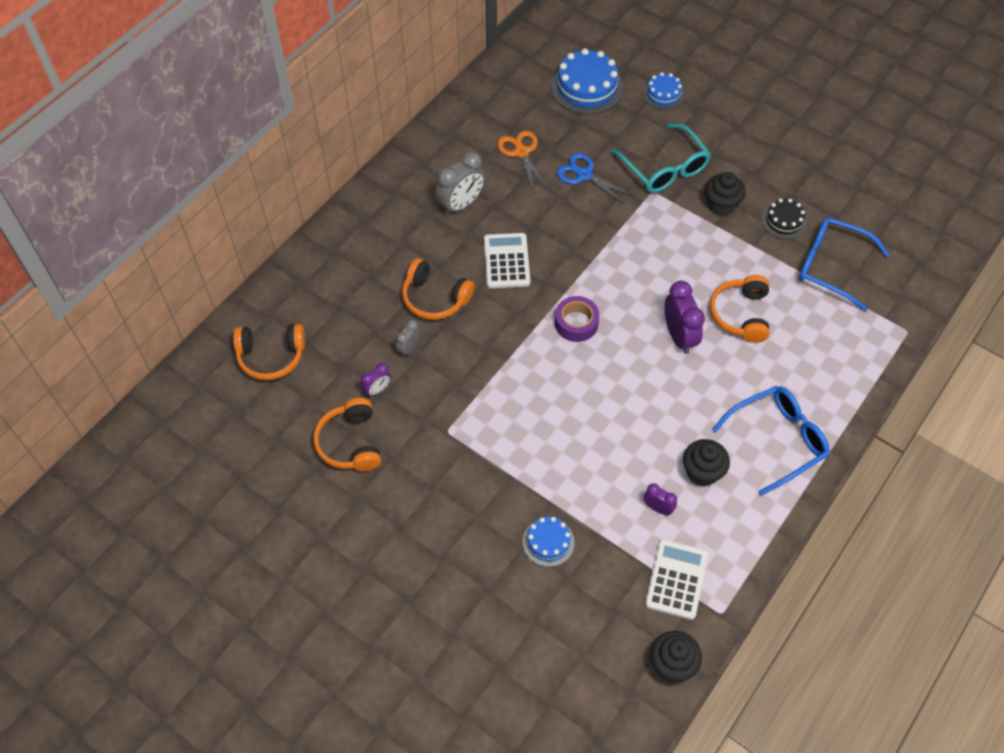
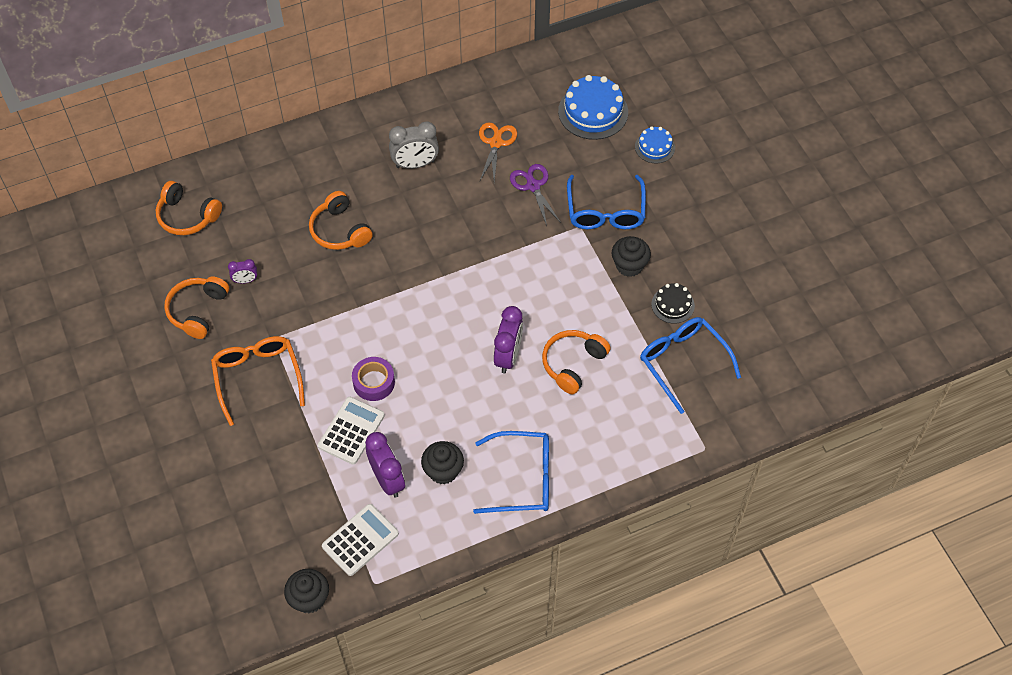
camera: 30 degrees right, 0 degrees up
(409, 348) = (291, 260): grey clock -> none
(459, 477) = (257, 377): none -> orange glasses
(506, 261) = (417, 228): white calculator -> white calculator (351, 431)
(548, 542) = (286, 460): blue cake -> none
(576, 323) = (434, 304): purple tape -> purple tape (374, 382)
(584, 175) = (533, 186): blue scissors -> purple scissors
(658, 508) = (387, 480): purple clock -> purple clock, size x1.86
(664, 168) = (605, 211): turquoise glasses -> blue glasses

